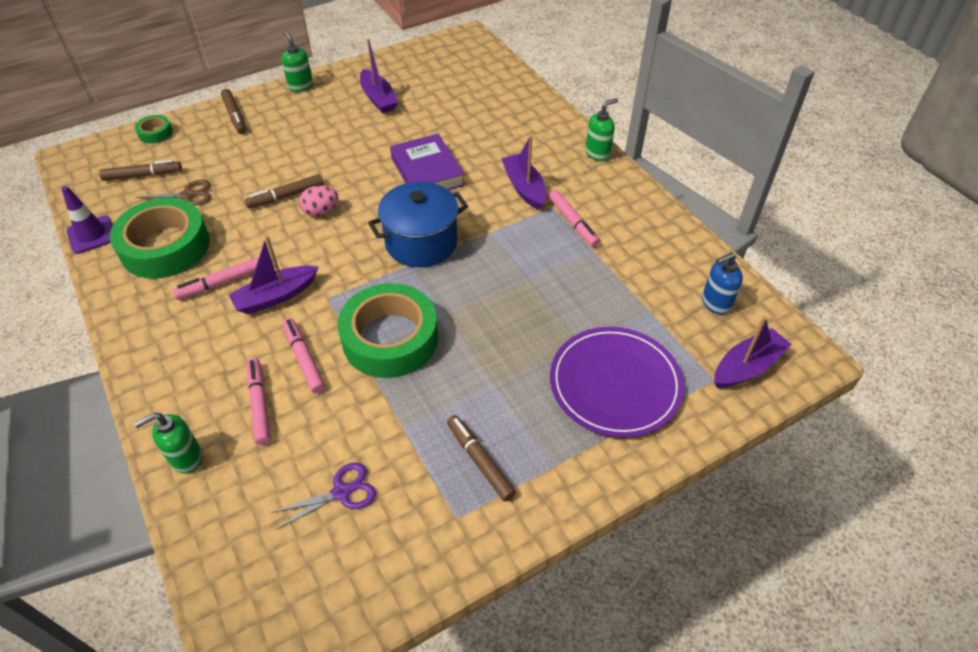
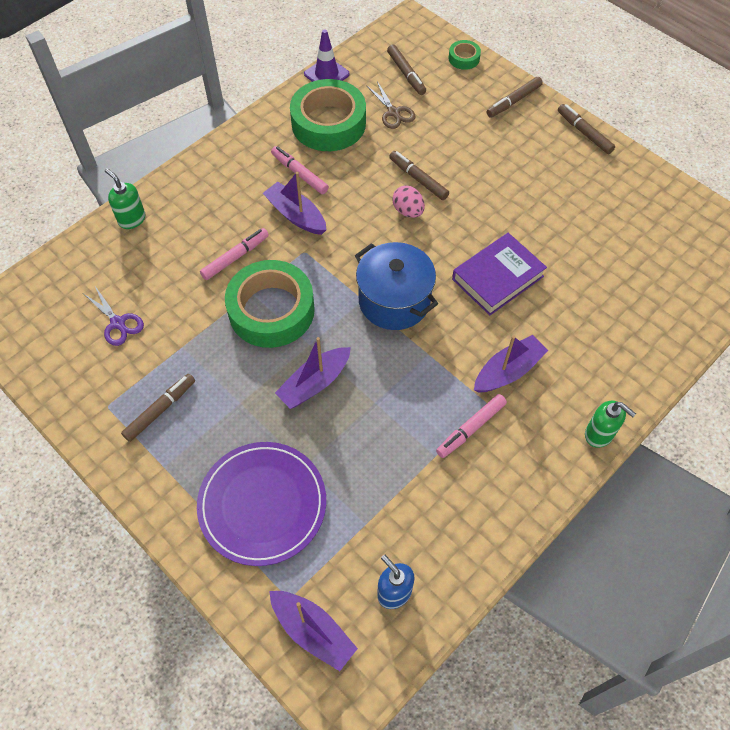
camera: 75 degrees right, 10 degrees up
(259, 404) = (186, 244): pink marker -> none
(300, 86) = (584, 133): green soap dispenser -> brown marker
(378, 98) = (597, 202): purple boat -> purple boat (314, 383)

